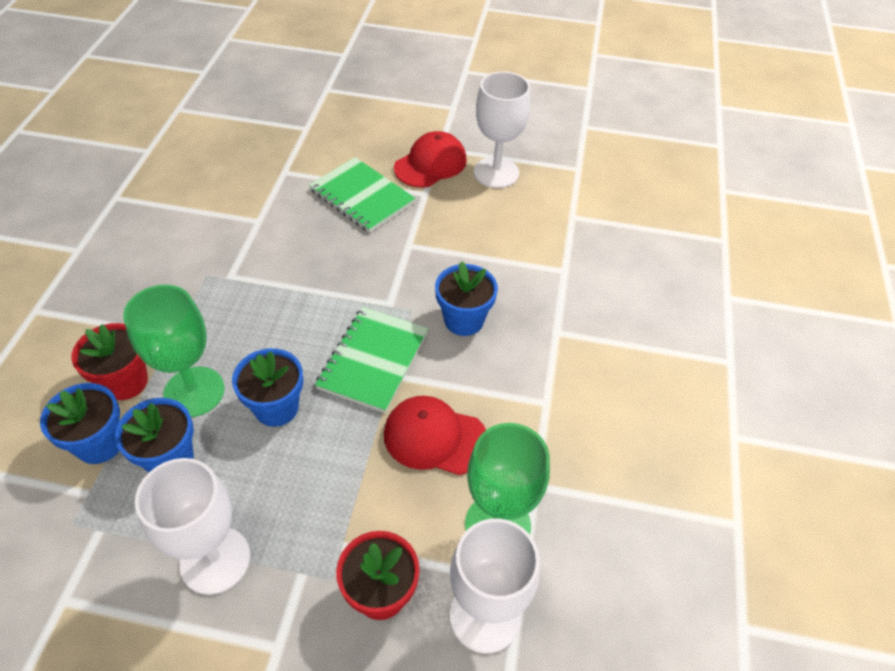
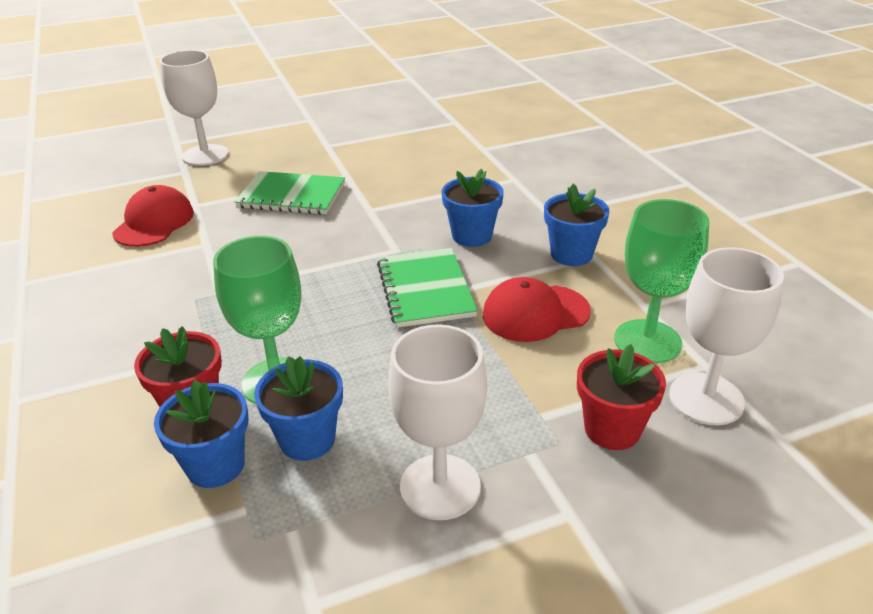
camera: 30 degrees left, 15 degrees down
(276, 407) = (373, 356): blue flower pot -> blue flower pot (571, 254)
(430, 164) = (331, 157): red cap -> red cap (154, 222)
(496, 173) = (393, 144): white goblet -> white goblet (205, 155)

